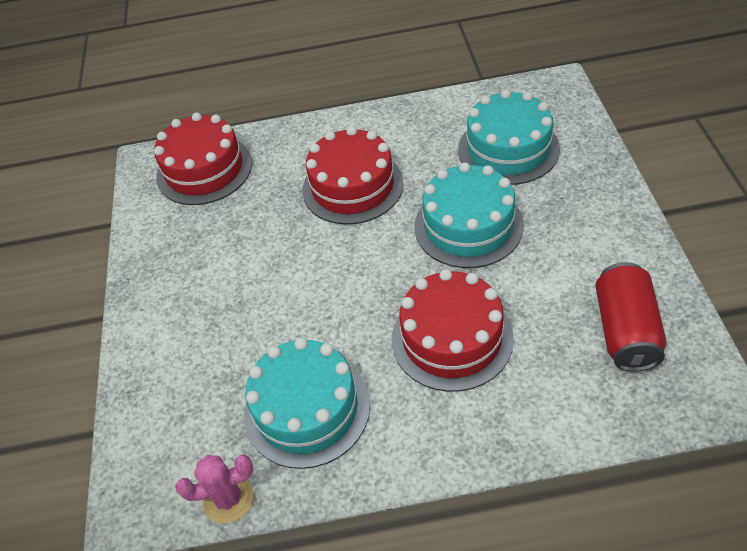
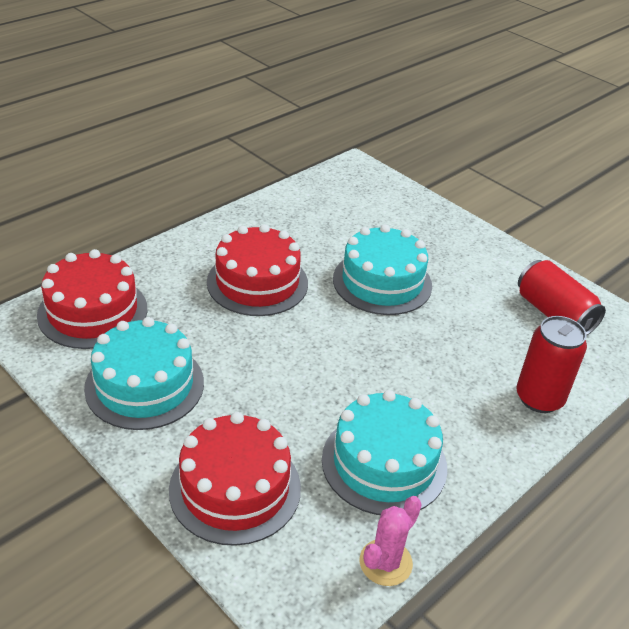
camera: 45 degrees left, 10 degrees down
(452, 338) = (446, 364): red cake -> red cake (235, 488)
(508, 149) = (360, 219): turquoise cake -> turquoise cake (144, 385)
(515, 417) = (539, 398): none -> red can

